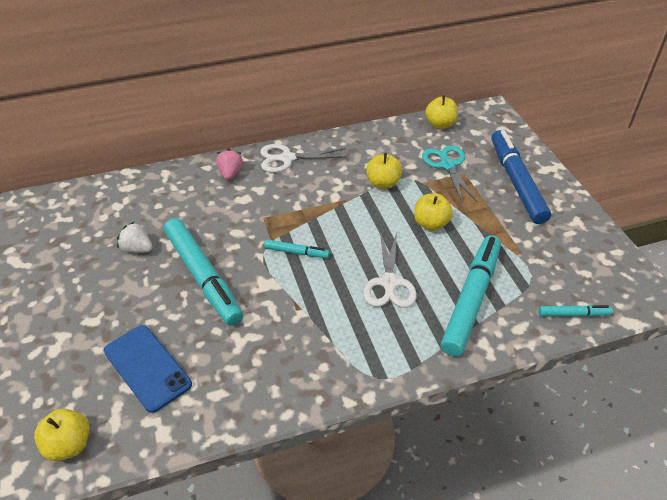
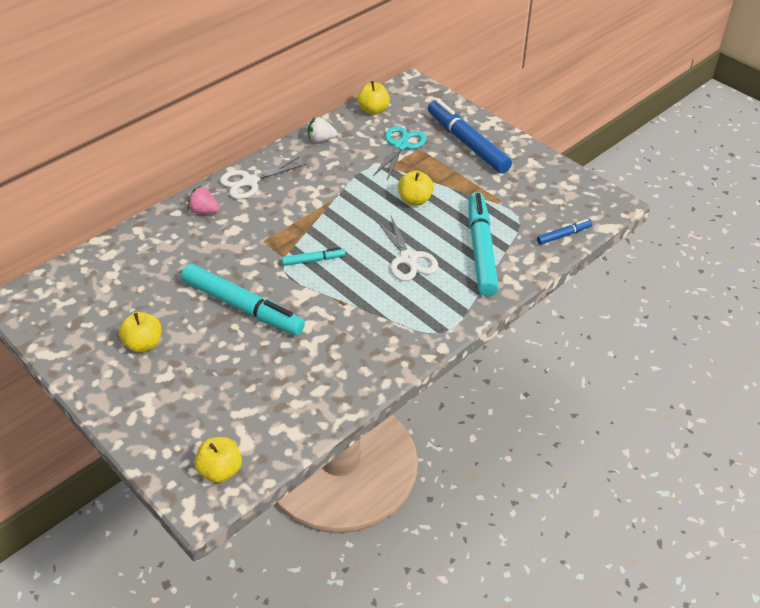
camera: 25 degrees left, 0 degrees up
(137, 249) = (162, 304): white strawberry -> white strawberry (321, 139)
(147, 367) = (245, 392): blue phone -> none
(230, 173) = (204, 211): pink strawberry -> pink strawberry turned 45 degrees counterclockwise
(383, 183) = (353, 178): yellow apple -> yellow apple (144, 344)
(447, 165) = (401, 145): turquoise scissors -> turquoise scissors turned 60 degrees clockwise
(573, 314) = (563, 235): turquoise marker -> blue marker

